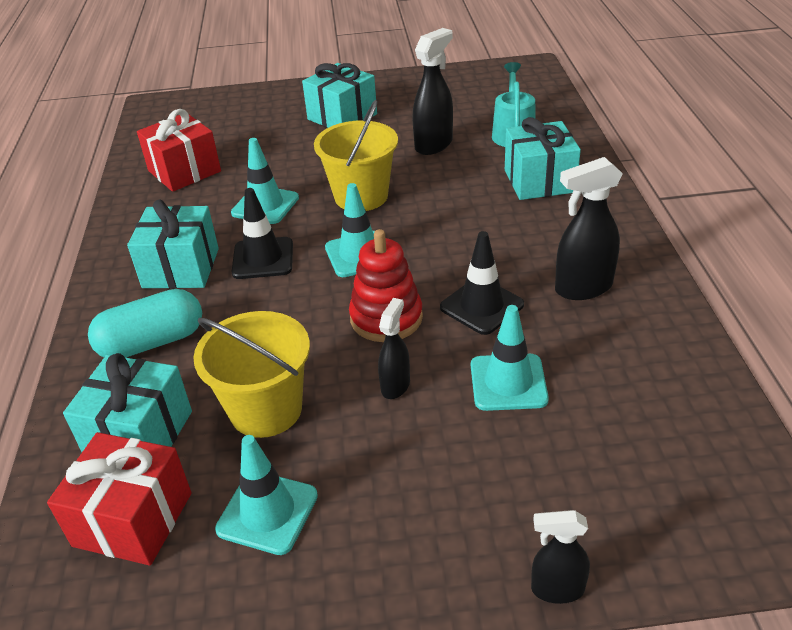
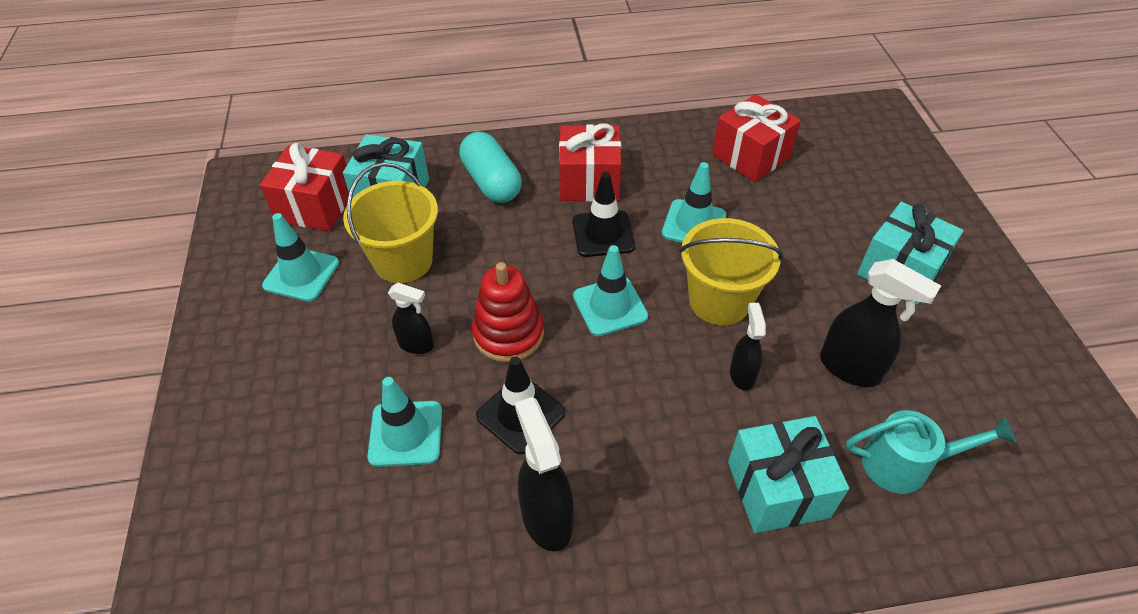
camera: 85 degrees right, 10 degrees up
(181, 268) = (589, 181): turquoise gift -> red gift
(557, 589) = (179, 456): black spray bottle -> black spray bottle (742, 375)

